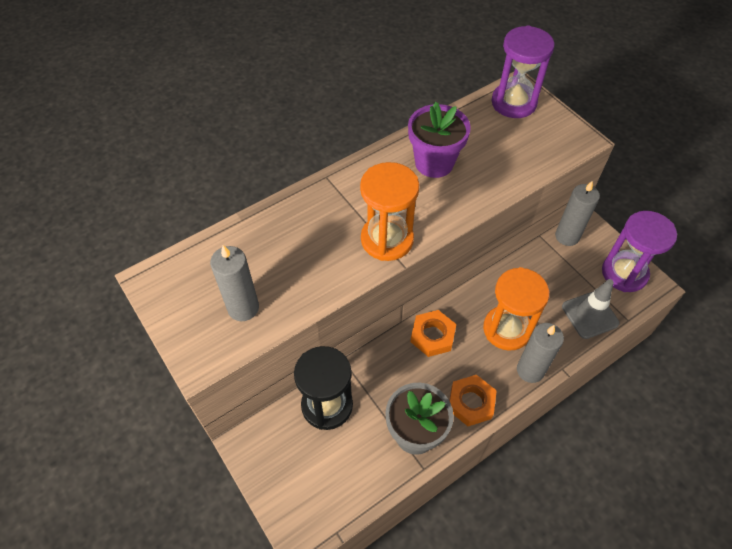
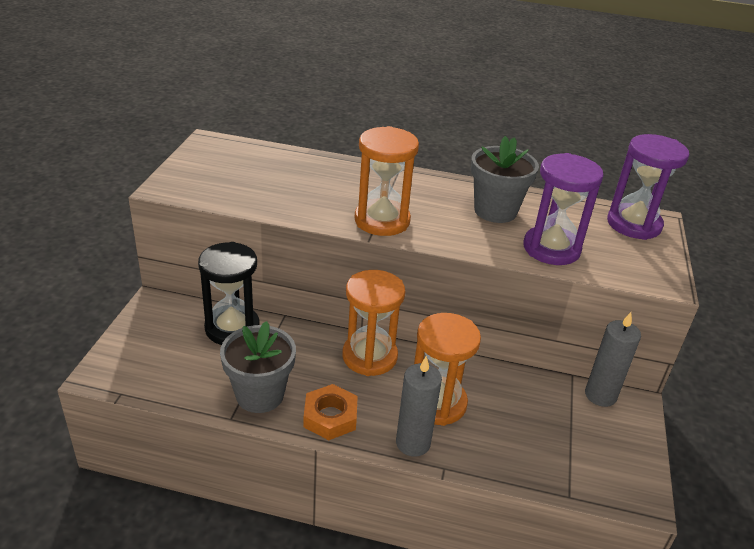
camera: 45 degrees right, 20 degrees down
(243, 308) = (231, 185): grey candle -> none
(432, 336) = (369, 356): orange nut -> orange hourglass
(434, 163) = (495, 211): purple flower pot -> grey flower pot
(590, 315) = (533, 459): grey traffic cone -> none
(624, 273) = (621, 464): purple hourglass -> purple hourglass (551, 249)

